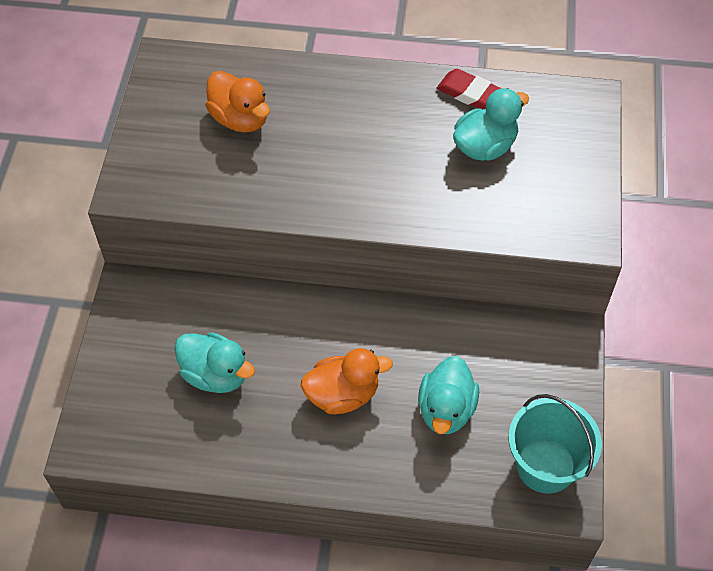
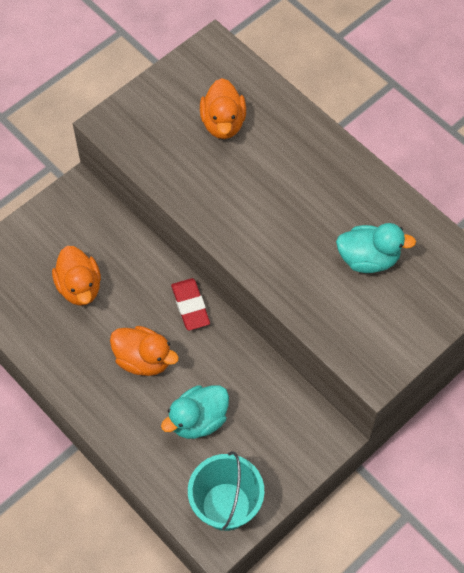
camera: 40 degrees right, 5 degrees up
(216, 374) = (79, 287): turquoise duck -> orange duck
(471, 94) = (398, 214): red eraser -> red eraser (190, 306)

